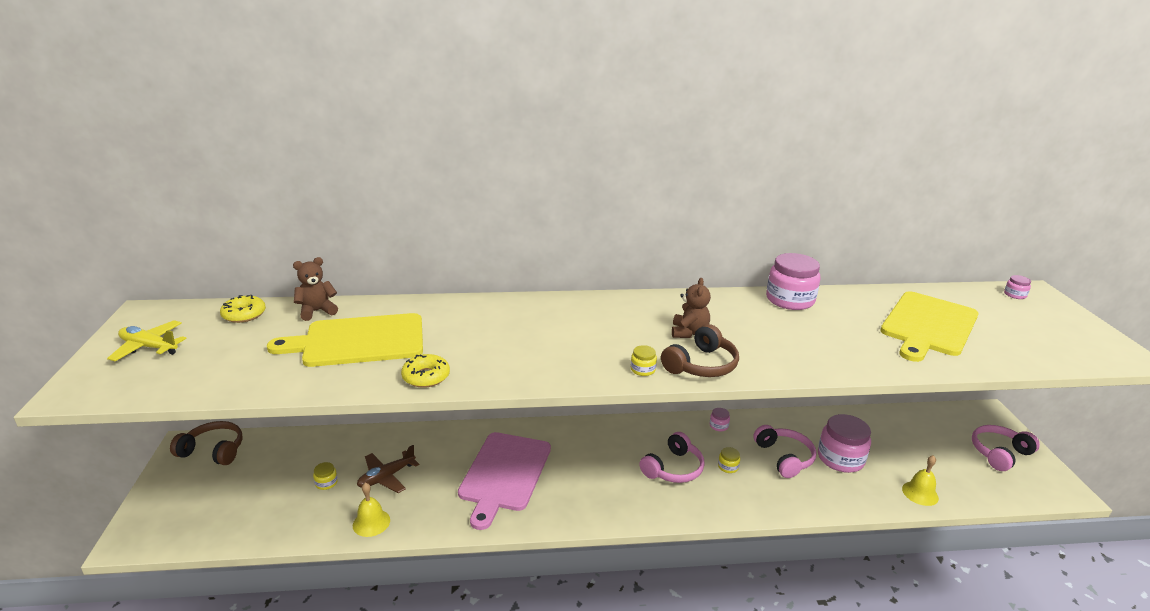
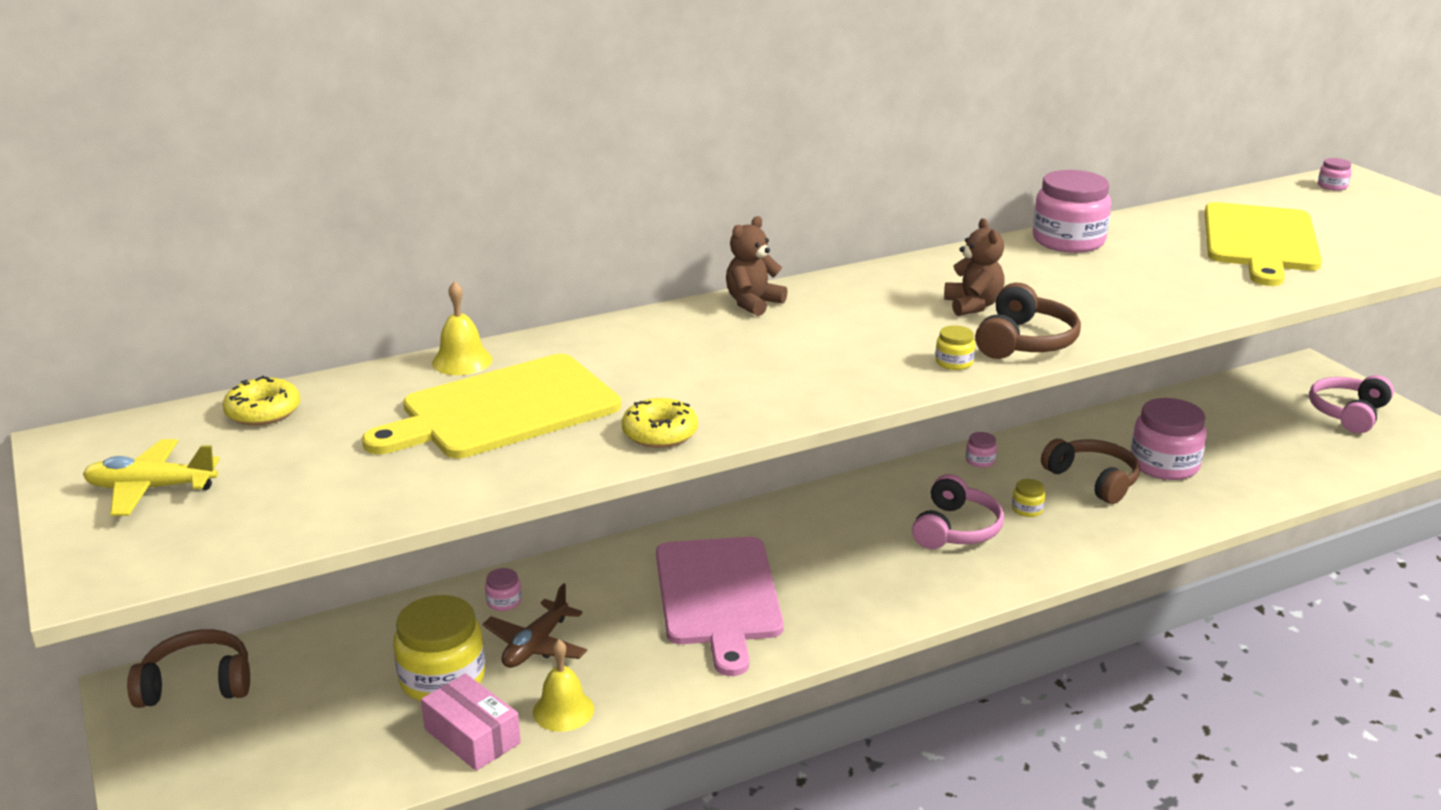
camera: 20 degrees left, 0 degrees up
(314, 524) = (472, 736): none -> pink box
(317, 311) = (385, 383): brown teddy bear -> brown teddy bear (753, 303)
(326, 483) = (442, 678): yellow jar -> yellow jar, size x2.28
(390, 445) = (504, 602): none -> pink jar
(784, 457) = (1093, 480): pink headphones -> brown headphones
(920, 493) = (1283, 482): yellow bell -> yellow bell (462, 361)

